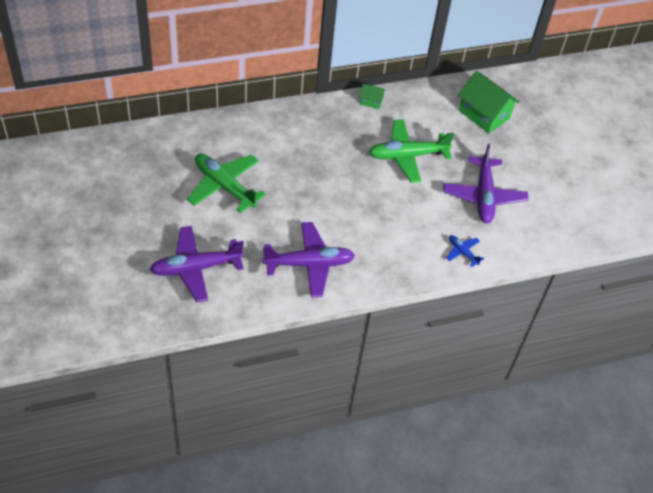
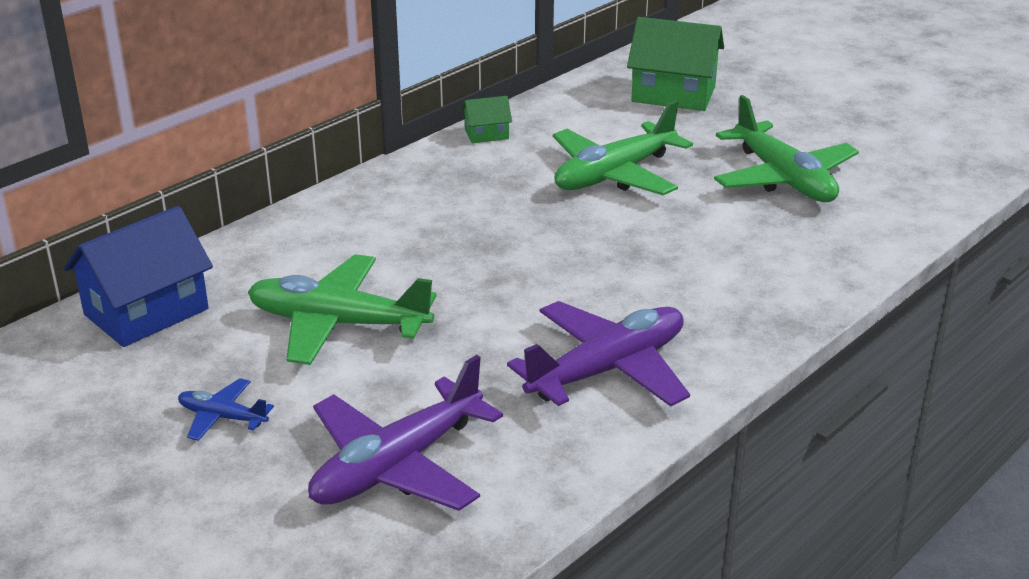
camera: 25 degrees left, 20 degrees down
(157, 143) = (146, 312): none -> blue house
(462, 252) = (835, 253): blue plane -> blue plane (222, 417)
(483, 196) = (784, 179): purple plane -> green plane

